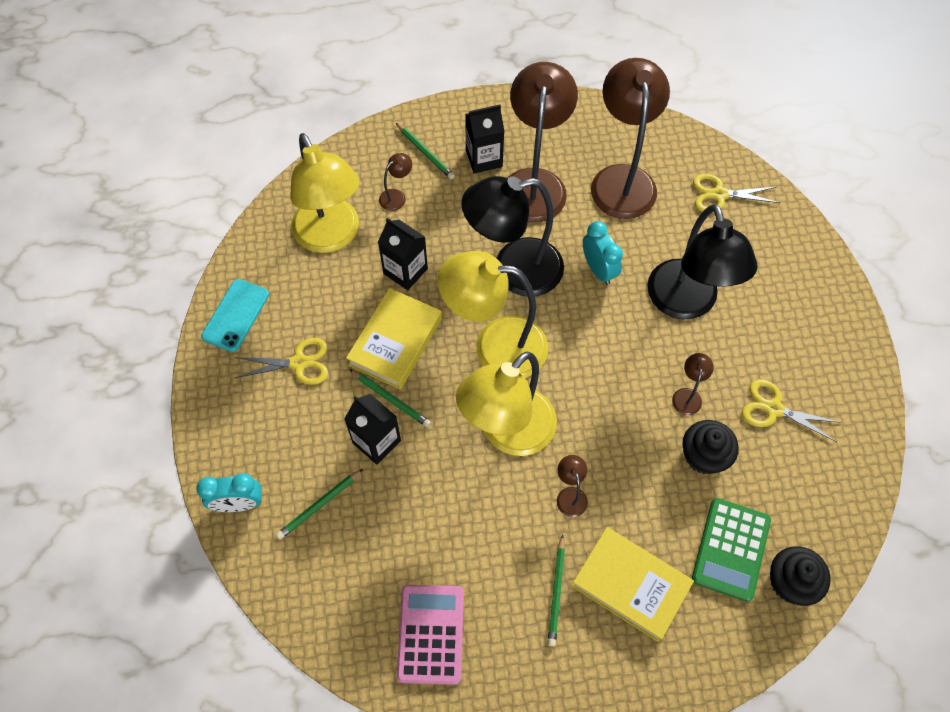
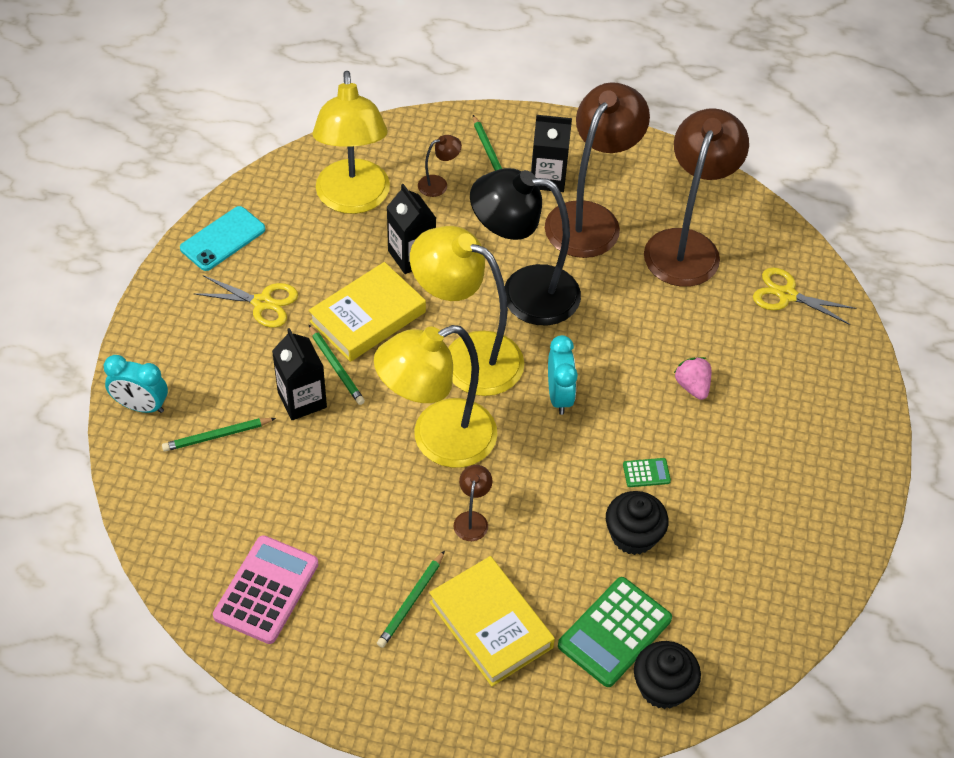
camera: 20 degrees right, 10 degrees down
(598, 270) = (614, 322): turquoise clock -> turquoise clock (559, 396)
(686, 303) = (692, 386): black lamp -> pink strawberry
(687, 395) = (646, 473): brown lamp -> green calculator
(773, 409) = (734, 519): yellow scissors -> none

